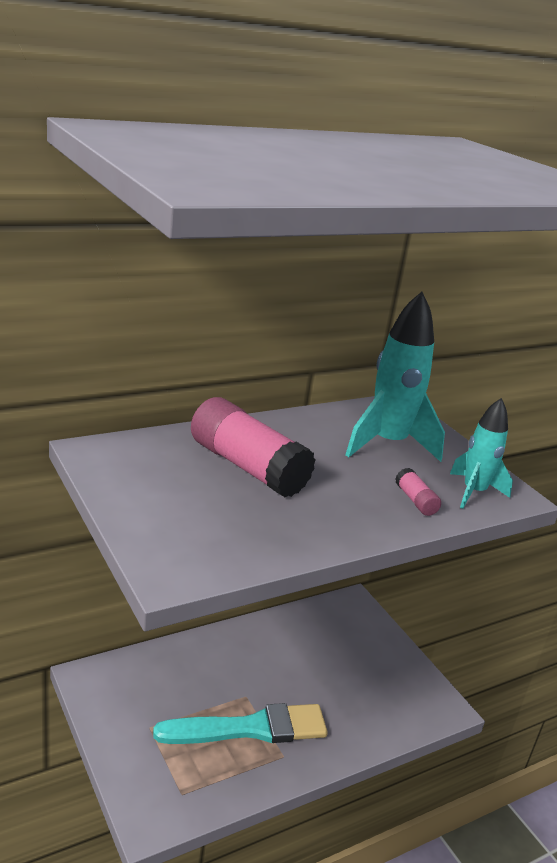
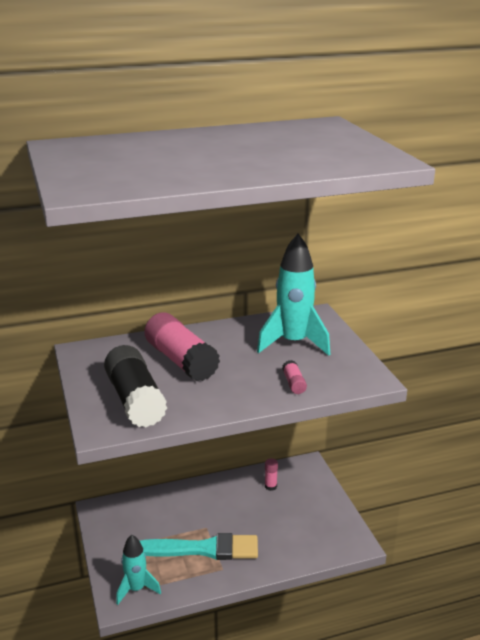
camera: 15 degrees right, 0 degrees up
(206, 526) = (135, 400): none -> black glue stick
(315, 633) = (270, 486): none -> pink glue stick
(474, 492) = (342, 378): turquoise rocket -> turquoise rocket (136, 589)

